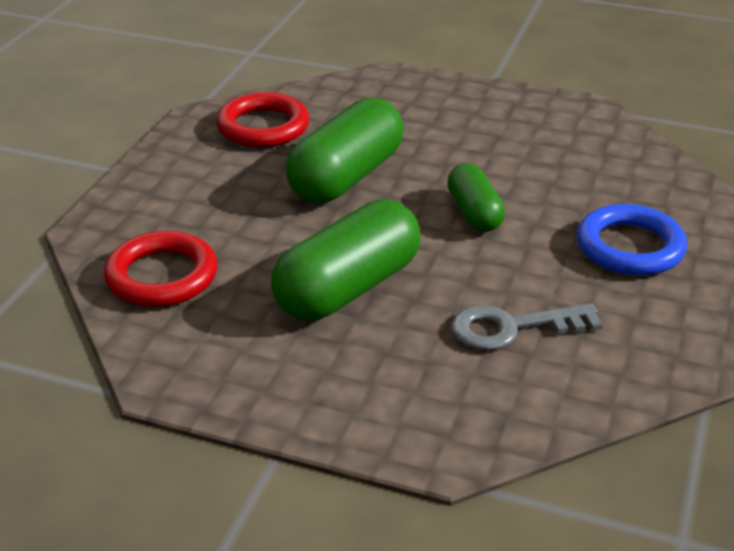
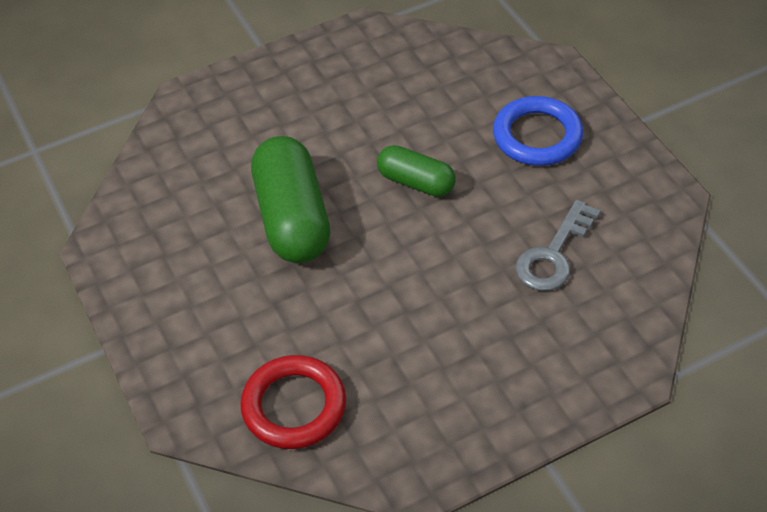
camera: 45 degrees left, 15 degrees up
(263, 127) = (165, 219): red ring -> none
(348, 288) = (424, 308): green capsule -> none

